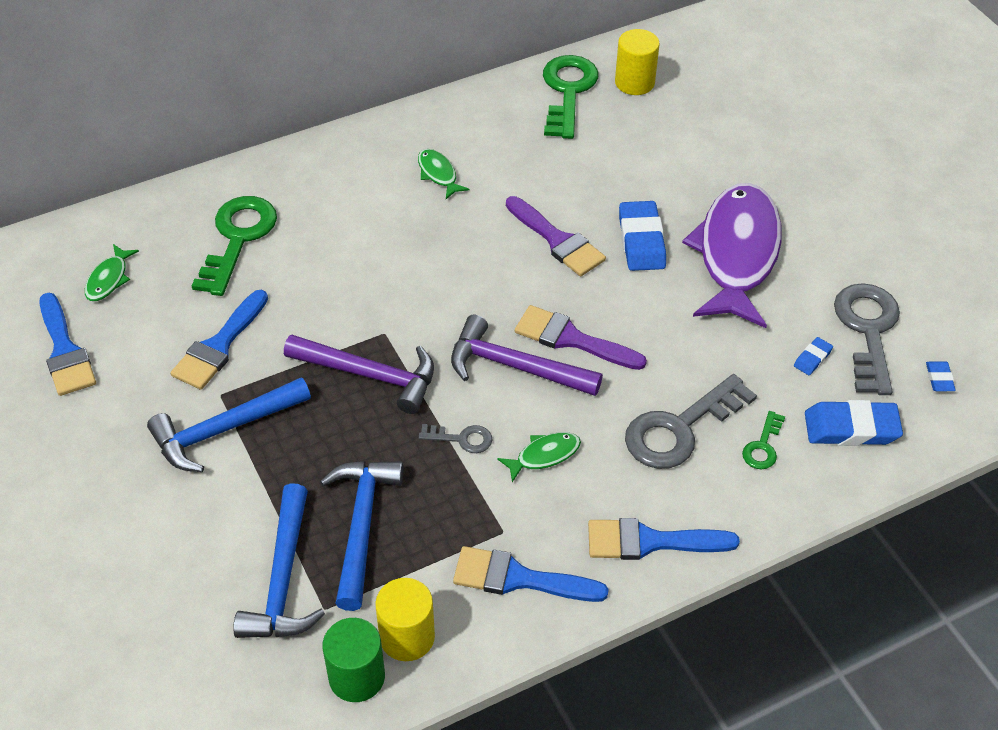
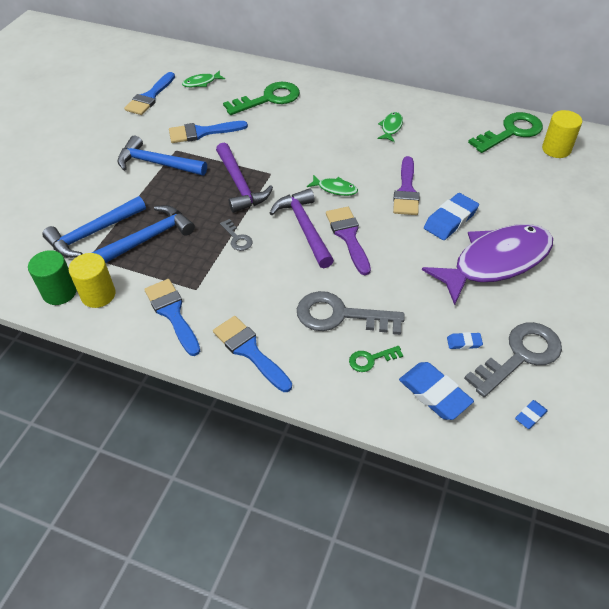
camera: 50 degrees right, 0 degrees up
(544, 456) = (260, 274): green fish -> green fish (335, 189)

